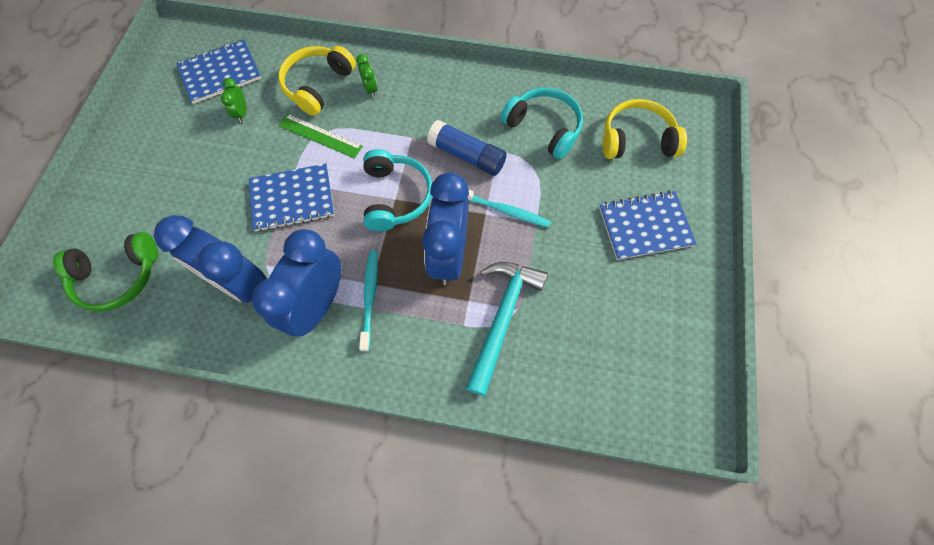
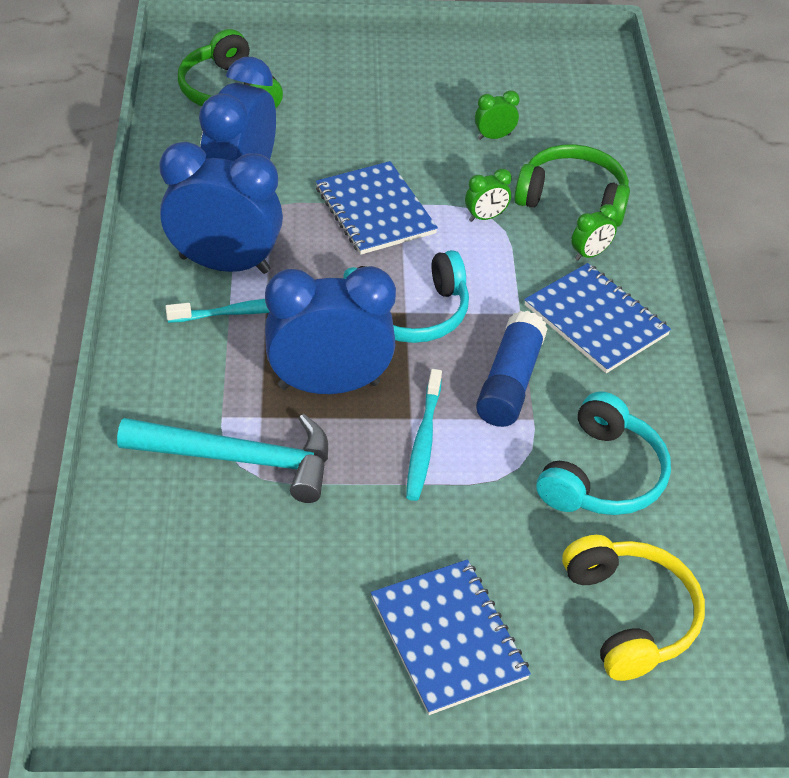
camera: 75 degrees right, 20 degrees down
(220, 73) = (552, 103): blue notebook -> blue notebook (596, 320)
(318, 85) = (572, 198): yellow headphones -> green headphones
(320, 136) = (485, 217): green ruler -> green clock

